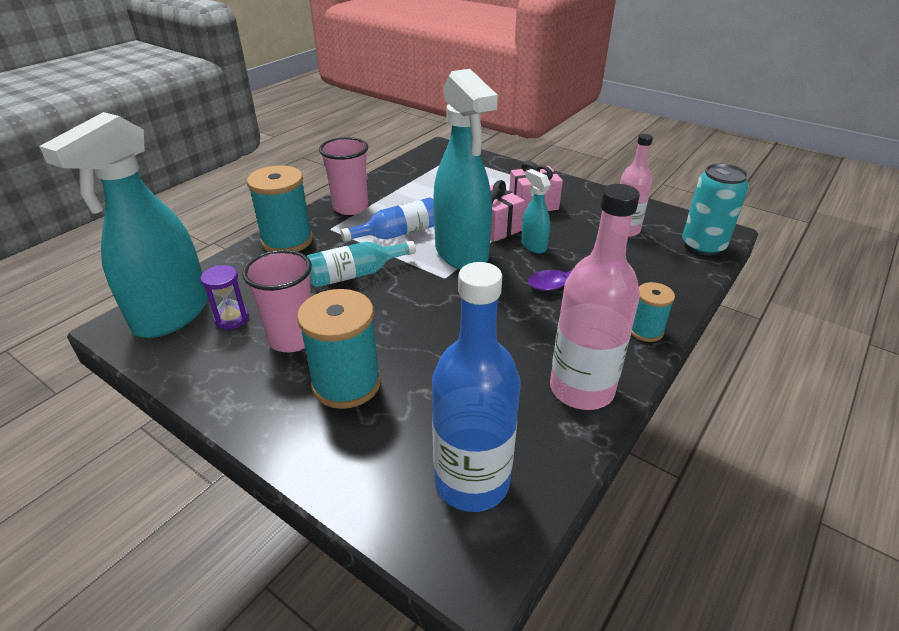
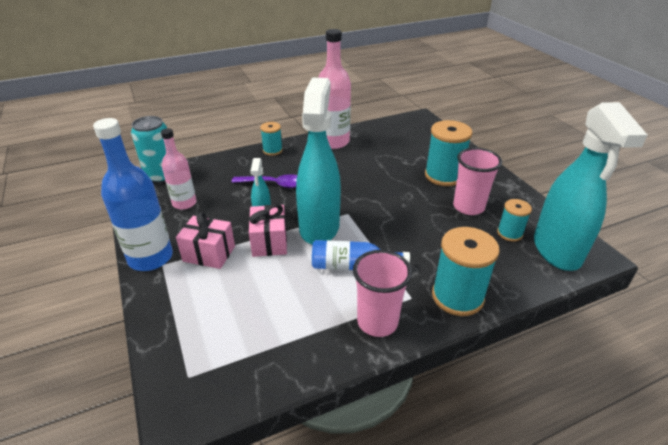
camera: 150 degrees left, 0 degrees up
(171, 316) = (557, 251): turquoise spray bottle -> turquoise spray bottle turned 120 degrees clockwise
(232, 319) = (509, 233): purple hourglass -> turquoise spool
(356, 274) = (409, 238): turquoise bottle -> none
(472, 482) = (406, 132): blue bottle -> blue bottle (150, 258)

